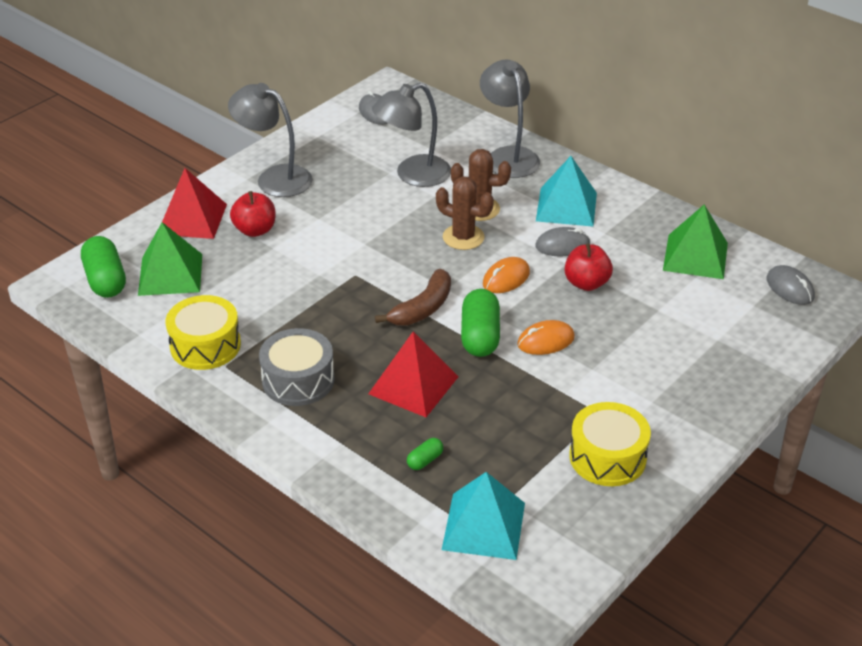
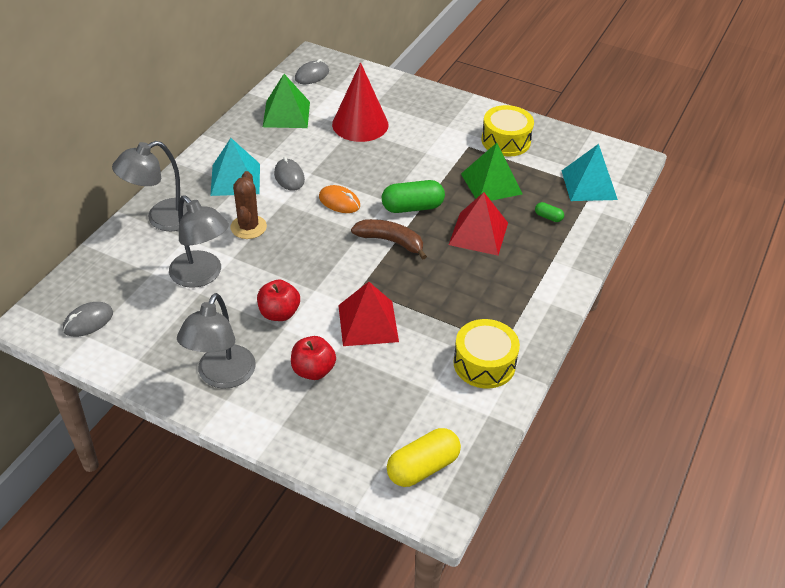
camera: 105 degrees left, 5 degrees up
(106, 280) = (422, 467): green capsule -> yellow capsule
(170, 274) = (398, 417): green pyramid -> green pyramid (491, 183)
(192, 219) = (306, 426): red pyramid -> red pyramid (368, 323)
(298, 380) = (500, 296): grey drum -> none
(463, 237) = (291, 231): brown cactus -> none
(545, 341) = (405, 175): orange mouse -> none
(586, 283) = (333, 161): red apple -> red apple (279, 313)
(666, 317) = (360, 124): none -> red cone

